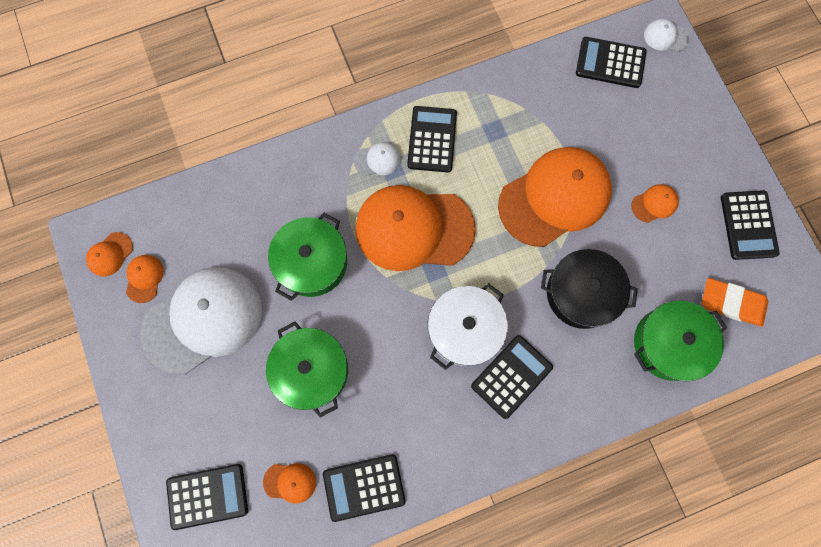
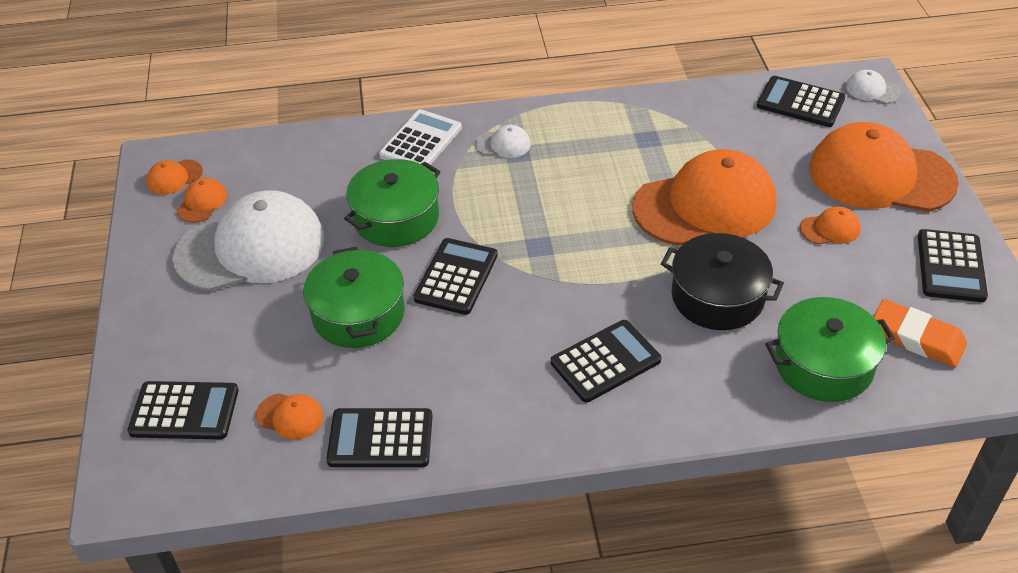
camera: 15 degrees right, 30 degrees down
(307, 170) = (421, 142): none -> white calculator
(414, 229) = (526, 207): orange cap -> orange cap (880, 175)
(432, 139) = (571, 136): black calculator -> black calculator (456, 277)
(465, 329) = (559, 307): white pot -> none

